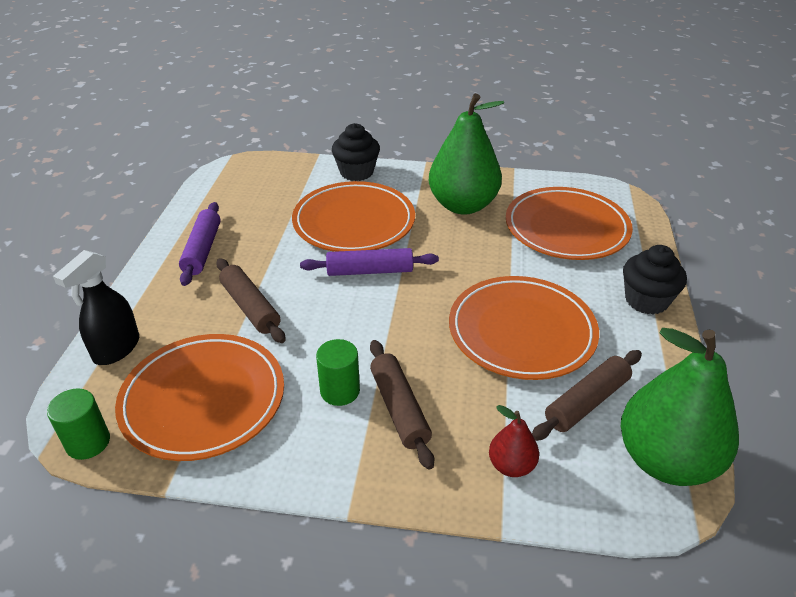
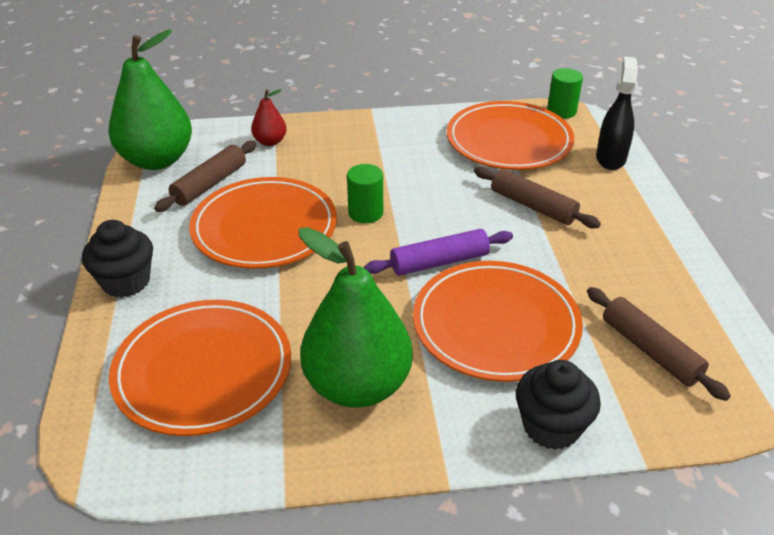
camera: 165 degrees right, 0 degrees up
(202, 250) = (640, 253): purple rolling pin -> none
(340, 391) = (410, 161): green cylinder -> green cylinder (365, 213)
(399, 408) = (359, 158): brown rolling pin -> brown rolling pin (650, 350)

